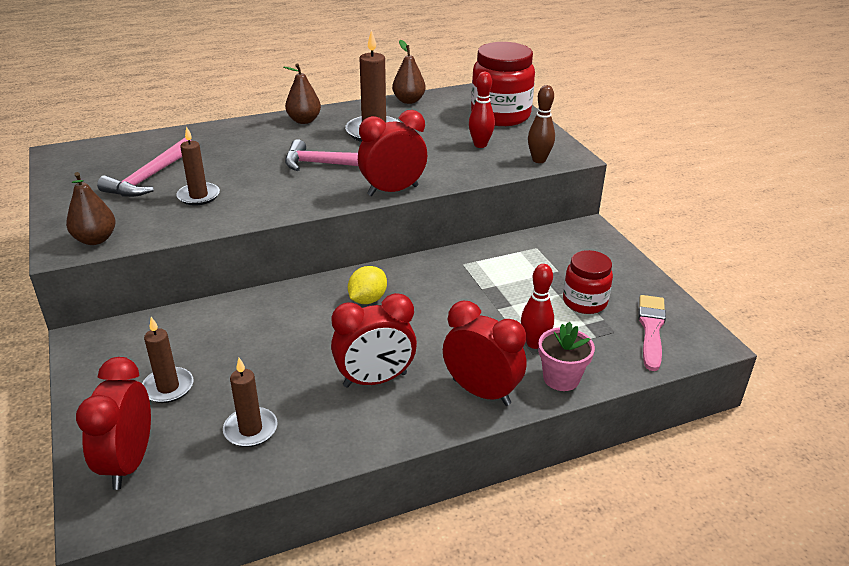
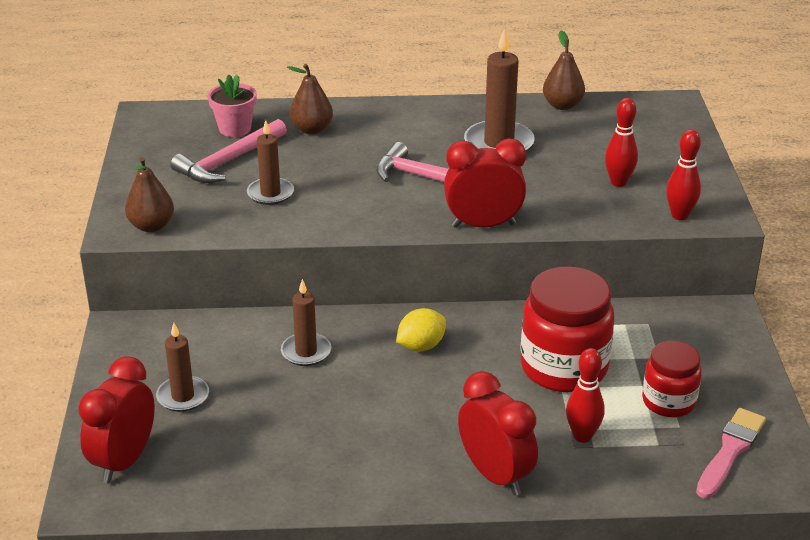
camera: 20 degrees right, 0 degrees up
(250, 429) = (246, 457): brown candle -> brown candle (306, 352)
(304, 120) = (424, 114): brown pear -> brown pear (312, 129)
(375, 380) = (389, 436): red clock -> none
(500, 116) = (667, 145): red jar -> red jar (563, 367)
(539, 160) = (679, 215): brown bowling pin -> red bowling pin
(561, 378) = (591, 481): pink flower pot -> pink flower pot (235, 129)

